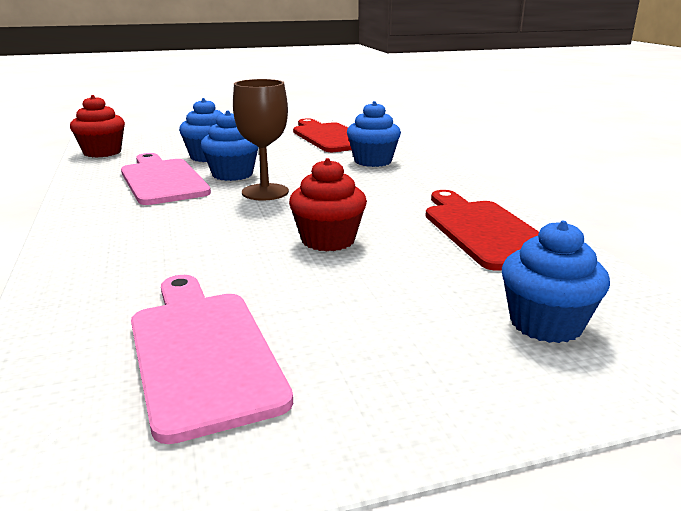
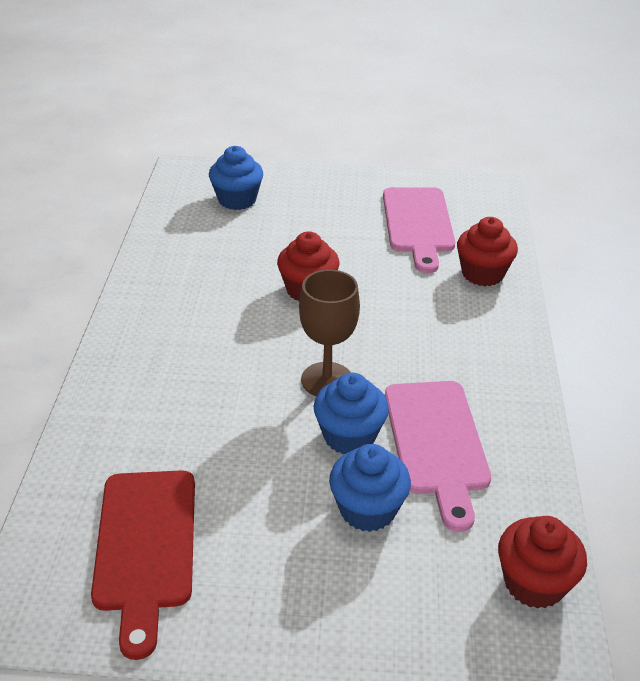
camera: 160 degrees left, 15 degrees up
(91, 297) = (482, 274): none -> red cupcake
(373, 161) = (157, 427): blue cupcake -> none
(484, 231) = (182, 271): red cutting board -> none

